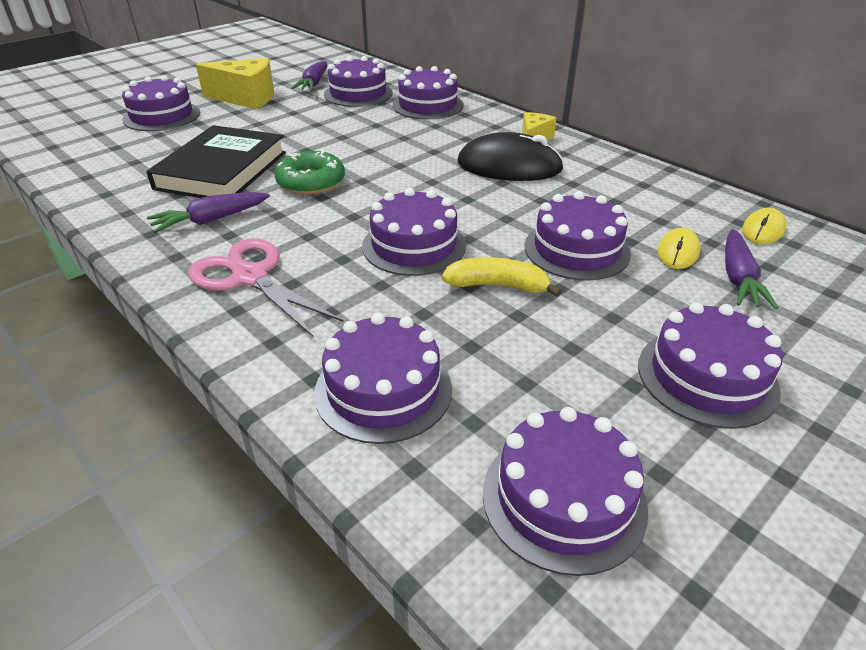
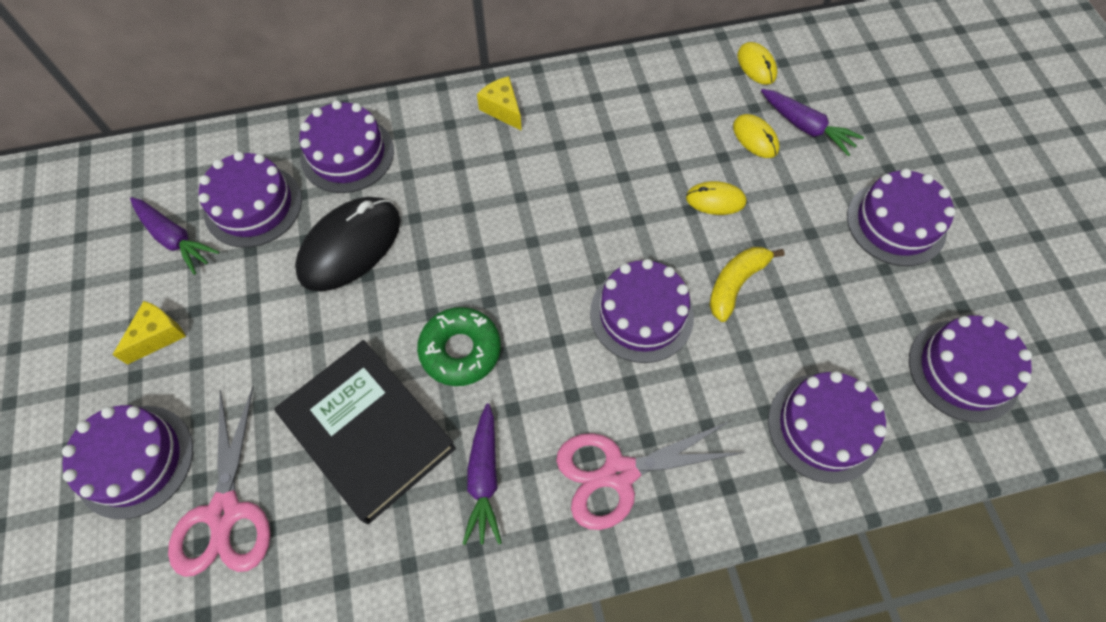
camera: 60 degrees left, 25 degrees up
(140, 147) = (225, 512): none -> pink scissors
(246, 98) = (158, 336): yellow cheese -> yellow cheese, size x0.56
(509, 166) = (545, 163): black mouse -> black mouse (350, 246)
(576, 249) = (715, 200): purple cake -> yellow mouse

